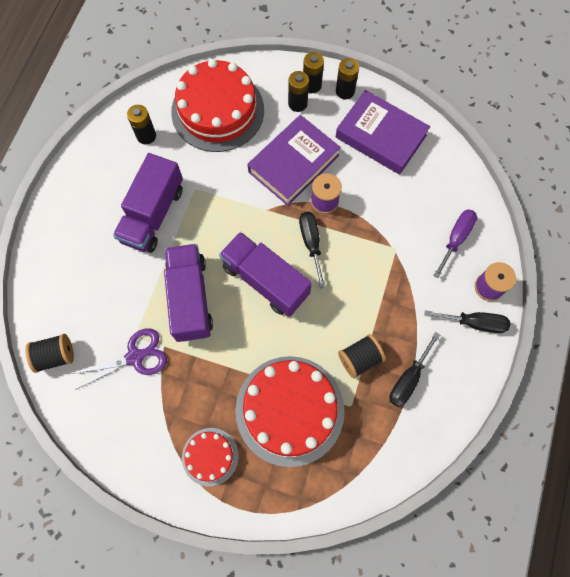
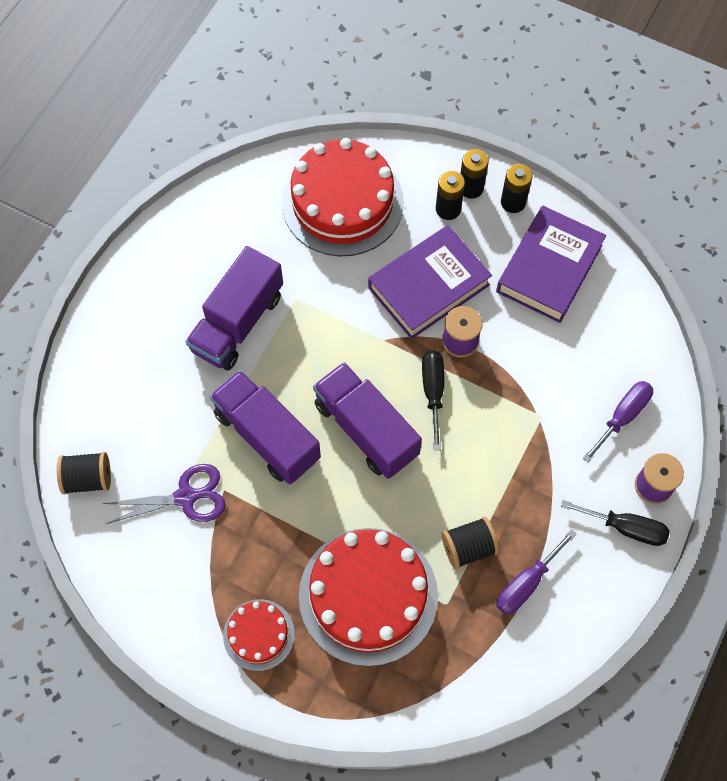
camera: 10 degrees right, 5 degrees down
(146, 136) = (245, 221): black battery -> none
(190, 298) = (267, 436): purple truck -> purple truck turned 45 degrees counterclockwise
(381, 136) = (549, 268): purple book -> purple book turned 75 degrees clockwise
(408, 379) = (526, 583): black screwdriver -> purple screwdriver

